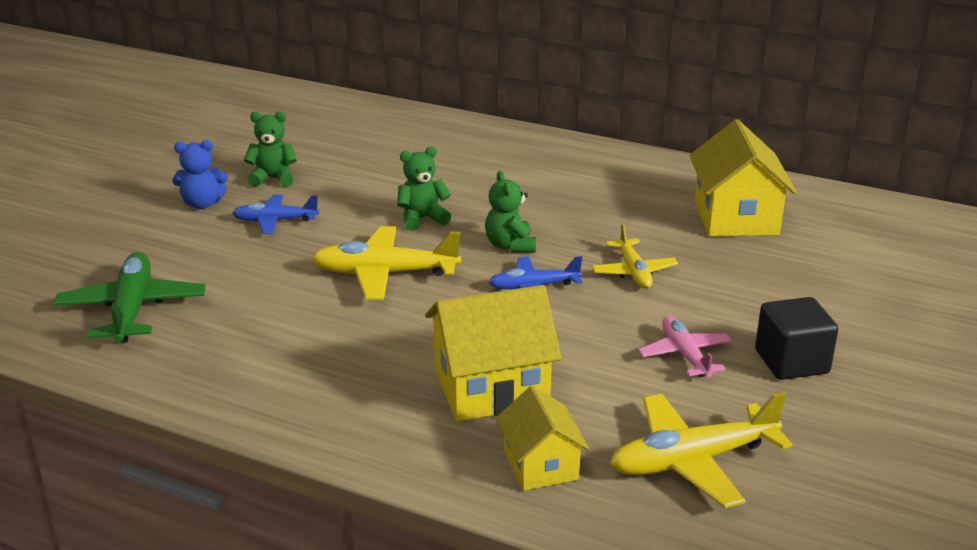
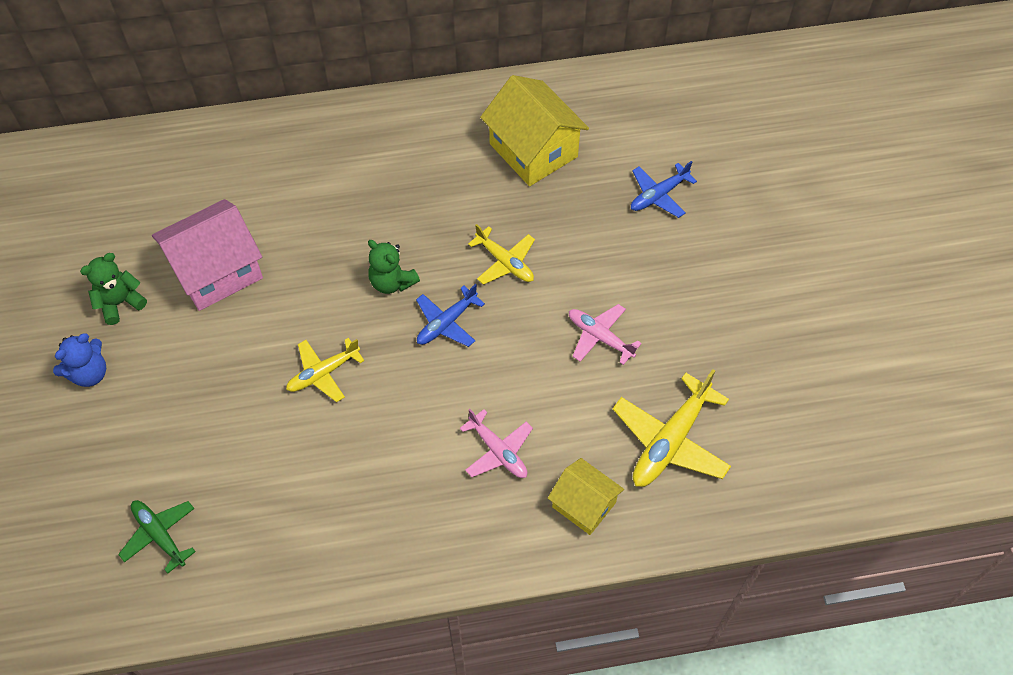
camera: 35 degrees left, 30 degrees up
(132, 309) = (159, 535): green plane -> green plane, size x0.62
(275, 221) = (175, 359): blue plane -> blue plane (658, 195)
(368, 189) = (217, 271): none -> pink house
(384, 274) = (323, 373): yellow plane -> yellow plane, size x0.62
(422, 219) = (296, 286): green teddy bear -> none
(491, 387) = (498, 451): yellow house -> pink plane
(791, 362) = (670, 303): black cube -> none

